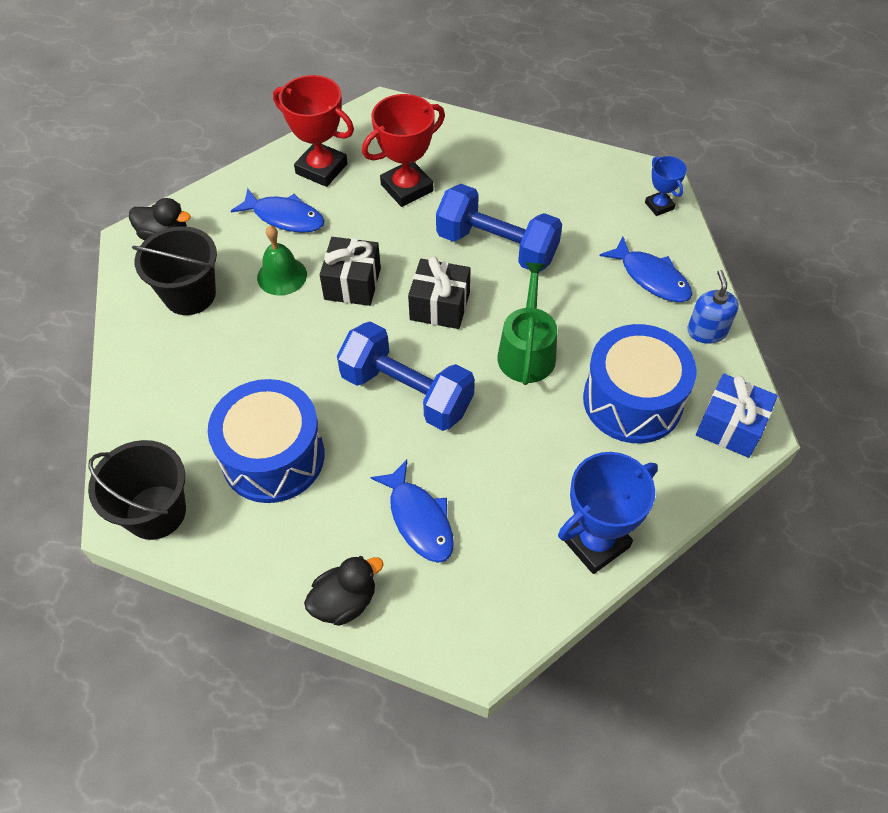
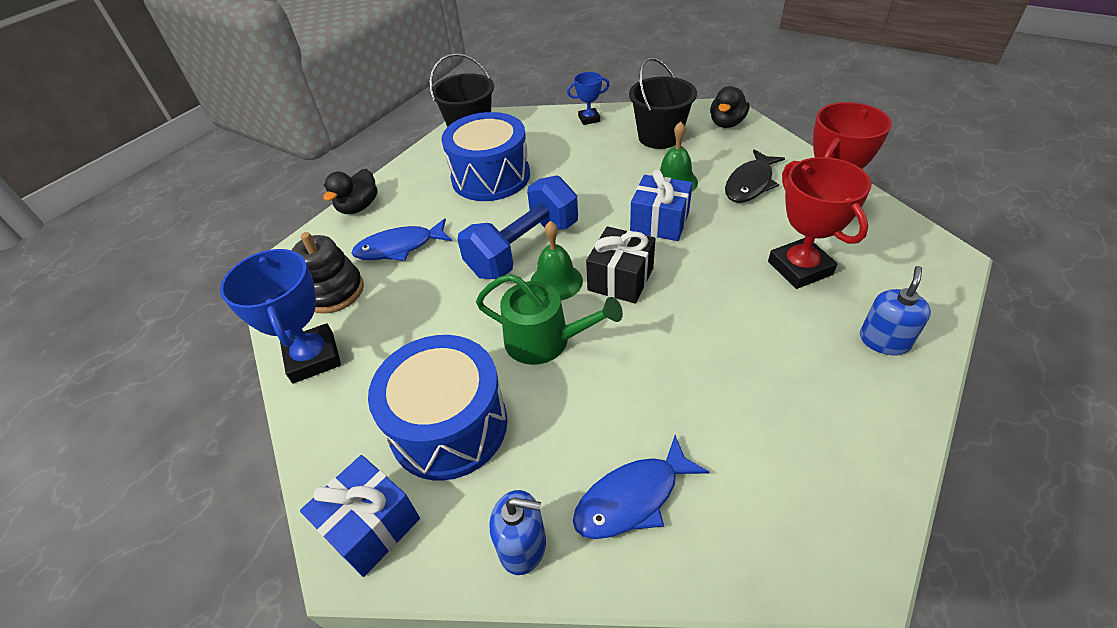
camera: 105 degrees right, 10 degrees down
(284, 217) = (750, 184): blue fish -> black fish
(344, 601) = (358, 207): black duck -> black duck turned 45 degrees clockwise
(352, 283) = (659, 222): black gift -> blue gift
(451, 355) = (556, 281): none -> green bell
(479, 149) = (884, 341): none -> blue soap dispenser
(497, 247) = (702, 335): blue dumbbell -> none
(502, 564) = (333, 291): none -> black stacking toy
(659, 206) = (784, 552): blue trophy -> blue trophy (589, 119)

